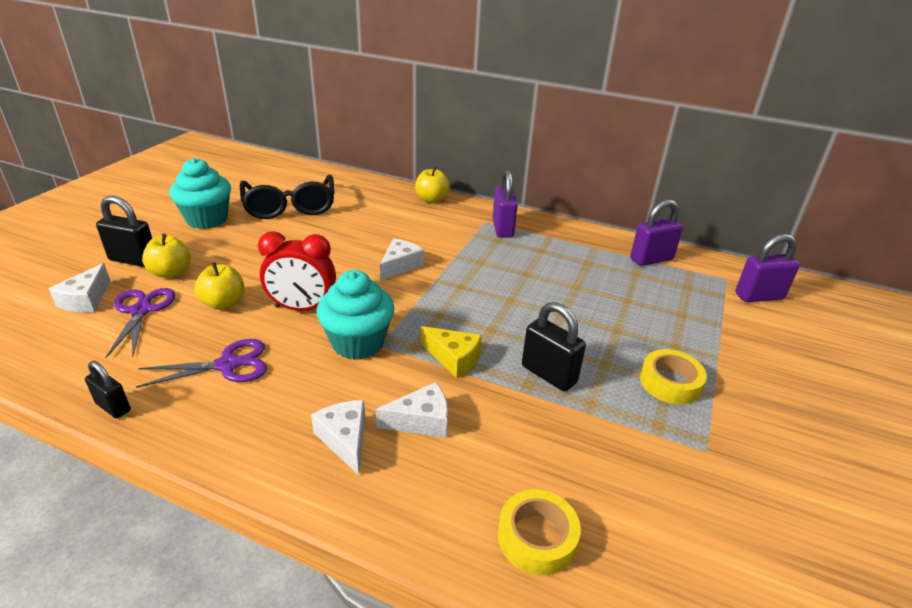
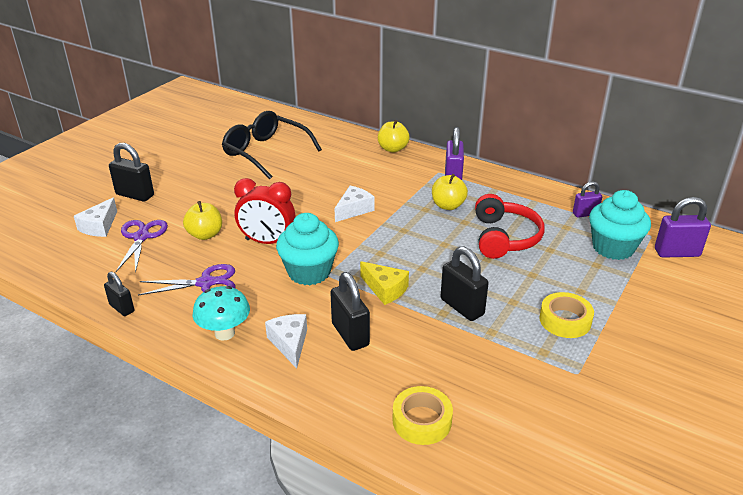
camera: 10 degrees right, 0 degrees up
(171, 272) = (164, 207): yellow apple -> yellow apple (448, 205)
(207, 219) = (194, 161): turquoise cupcake -> turquoise cupcake (613, 248)
(257, 432) = (224, 333): none -> turquoise mushroom
(290, 207) = (265, 152): black glasses -> black glasses turned 135 degrees clockwise
(421, 421) = (350, 334): white cheese -> black padlock
(574, 289) = (504, 237): none -> red headphones
(651, 259) = (585, 214): purple padlock -> purple padlock, size x0.62

